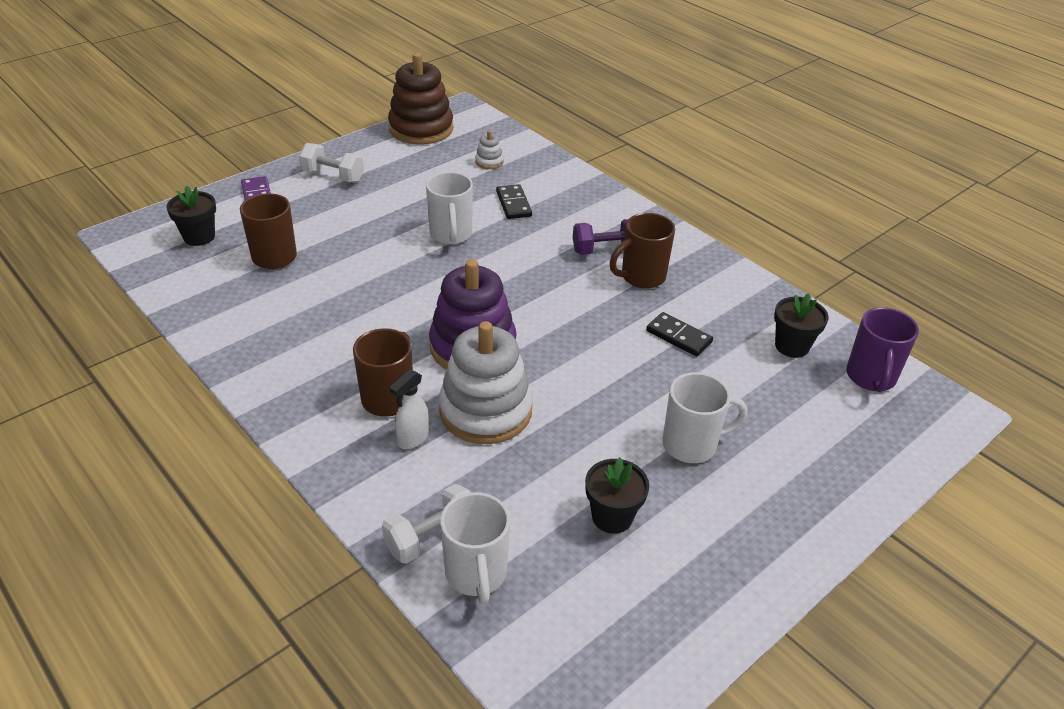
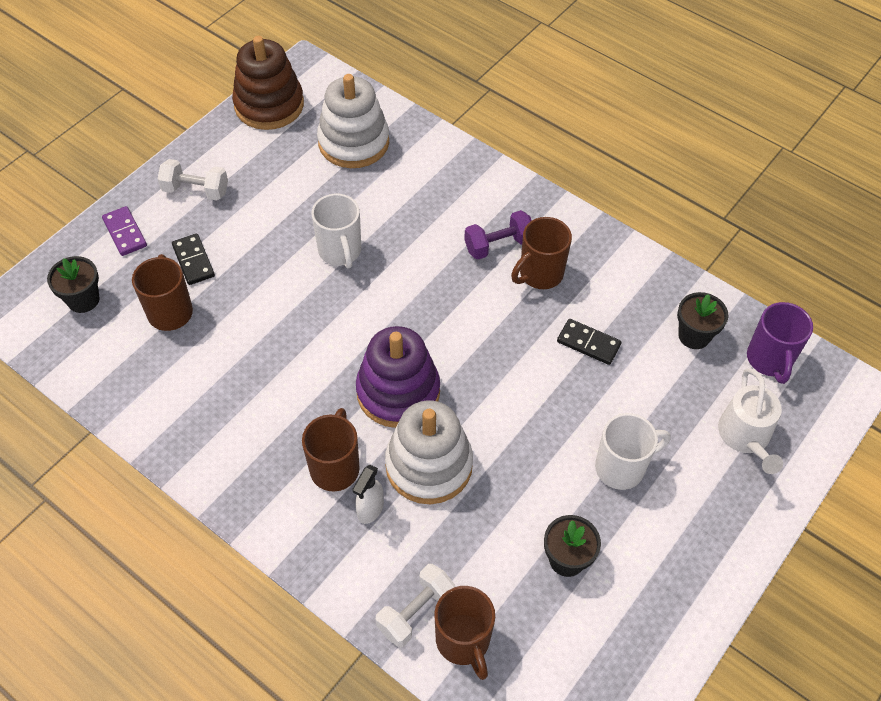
camera: 10 degrees left, 15 degrees up
(476, 574) = (463, 641): white mug -> brown mug
(489, 162) = (353, 142): white stacking toy -> white stacking toy, size x2.38
(513, 204) = (393, 198): black domino -> black domino (193, 261)
(835, 438) = (745, 436): none -> white watering can

